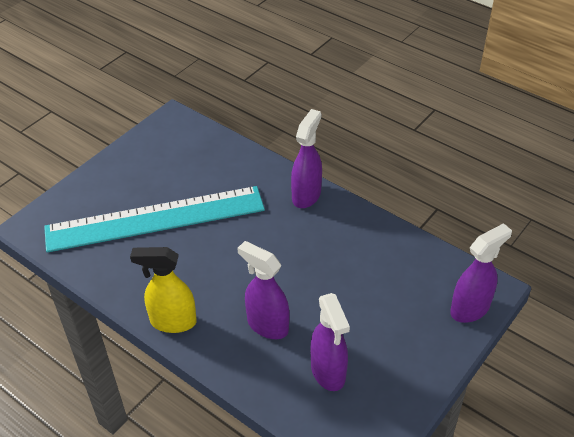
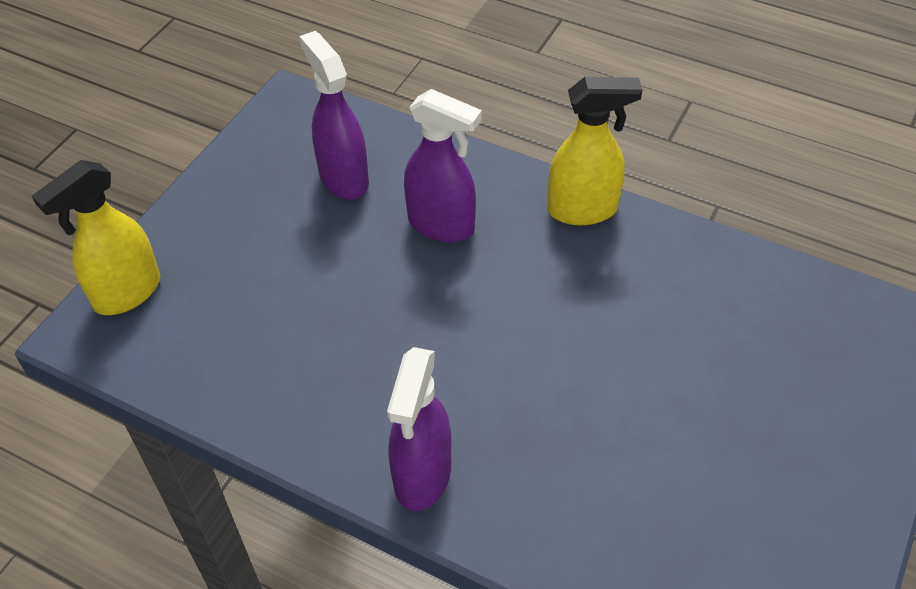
camera: 170 degrees right, 5 degrees up
(155, 219) = (697, 375): turquoise ruler -> none
(470, 309) = (126, 293): purple spray bottle -> yellow spray bottle

